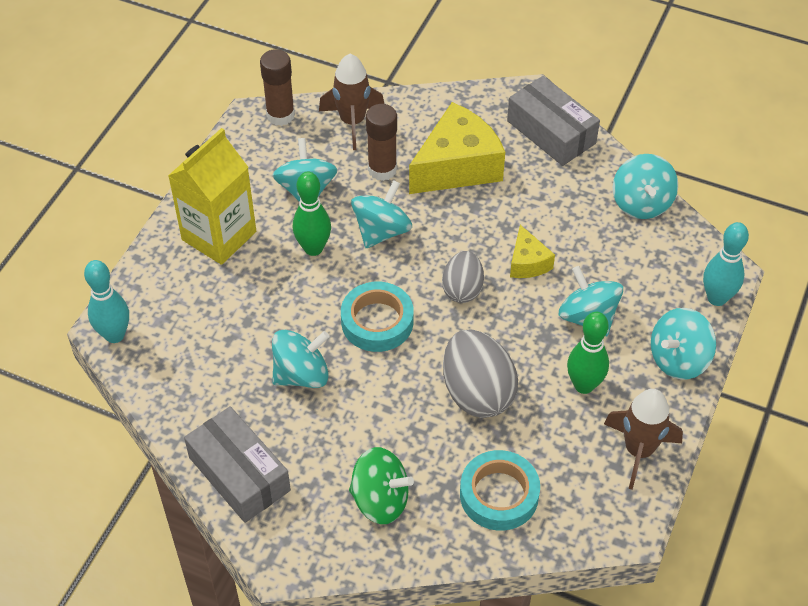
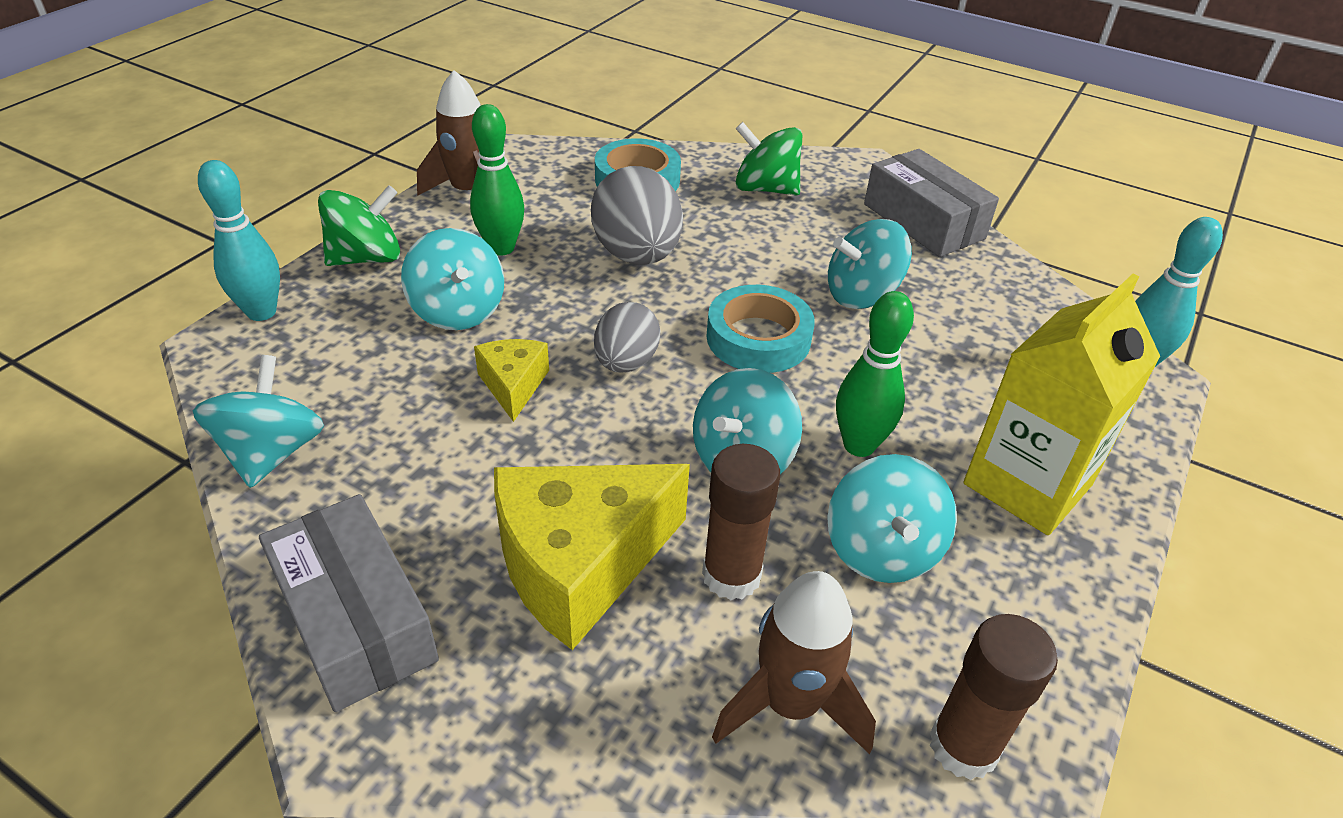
camera: 175 degrees left, 10 degrees down
(678, 359) = (366, 258): turquoise spinning top -> green spinning top

